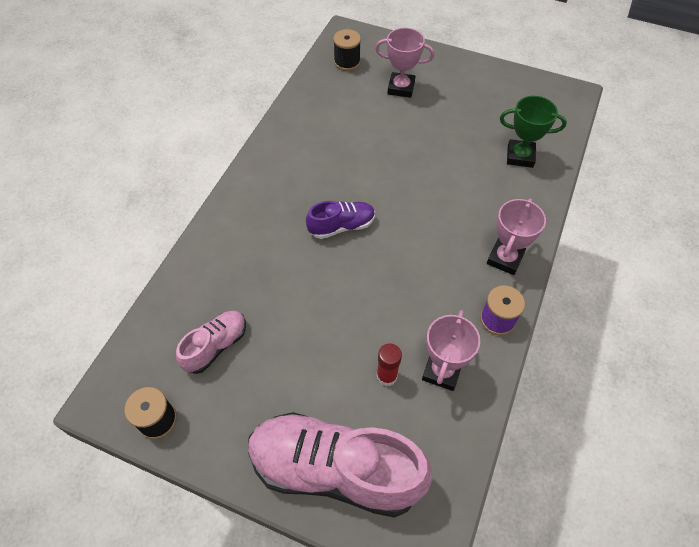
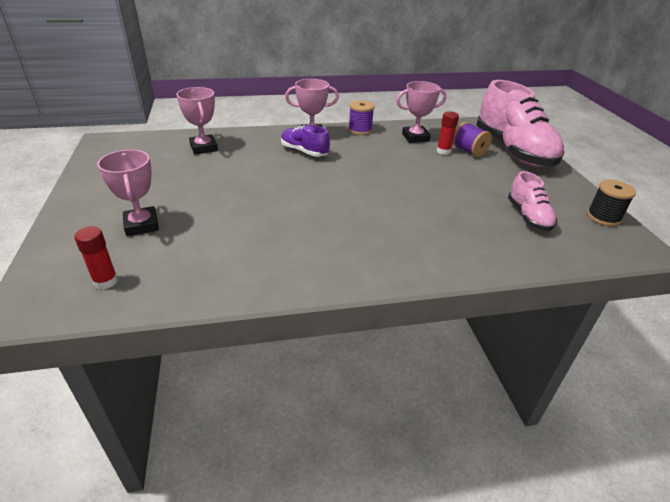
camera: 125 degrees left, 20 degrees down
(216, 346) = (528, 216): pink shoe -> pink shoe turned 105 degrees counterclockwise
(341, 226) = (359, 201): purple shoe -> purple shoe (304, 152)
(347, 62) = (106, 281): black spool -> red glue stick
(369, 408) = (468, 151): none -> purple spool
(520, 156) = (204, 148): green trophy -> pink trophy

